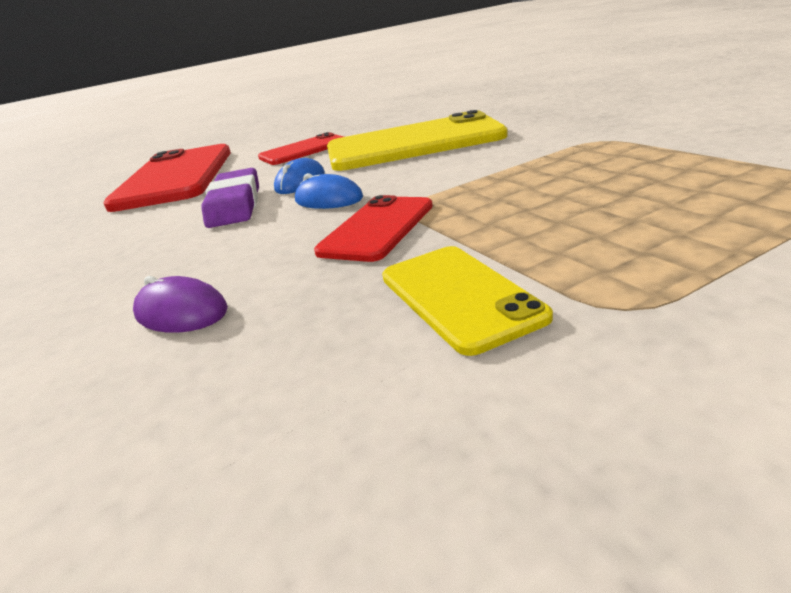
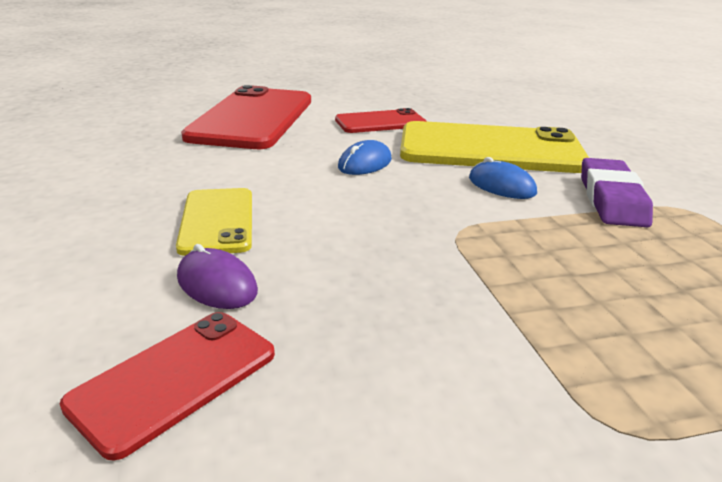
camera: 10 degrees right, 0 degrees up
(235, 205) = (296, 172): purple eraser -> purple eraser (611, 199)
(328, 199) = (384, 195): blue mouse -> blue mouse (501, 186)
(377, 228) = (418, 247): red phone -> red phone (174, 378)
(459, 296) = (467, 357): yellow phone -> yellow phone (217, 221)

